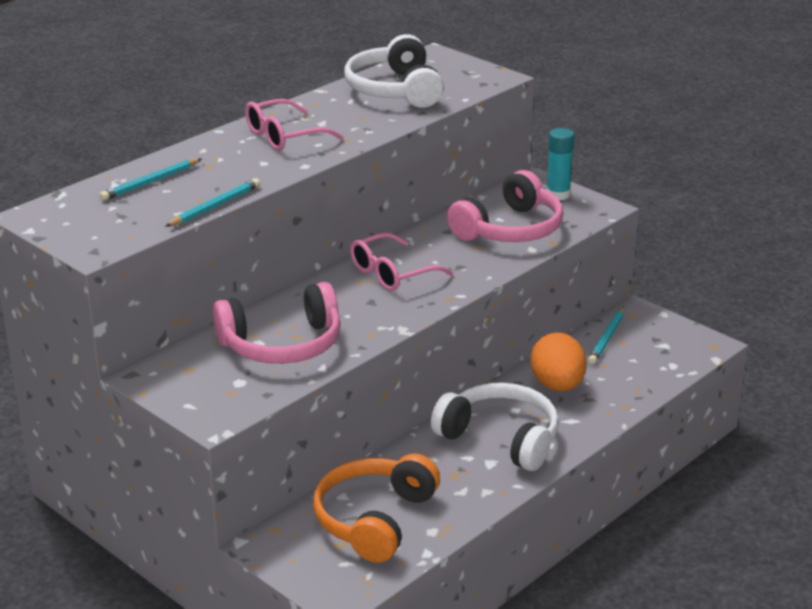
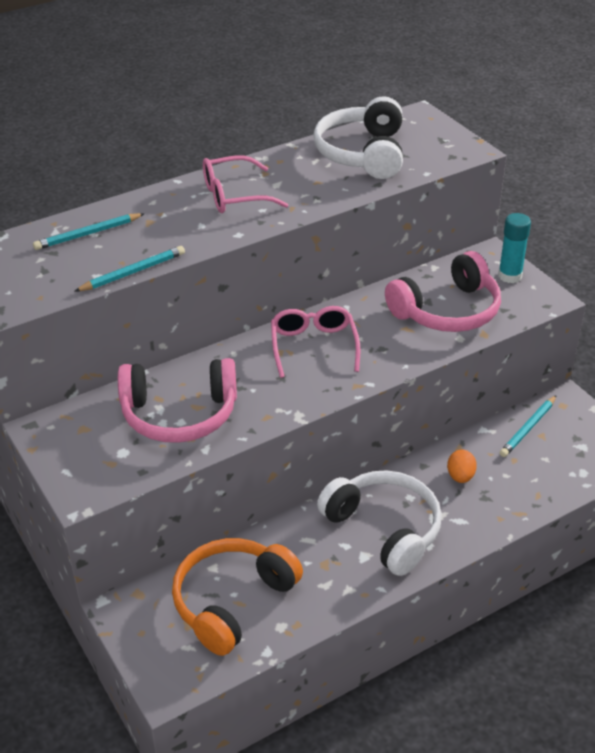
camera: 15 degrees right, 10 degrees up
(391, 273) = (313, 346): pink glasses -> pink glasses turned 105 degrees clockwise
(557, 386) = (460, 476): orange egg -> orange egg, size x0.54

